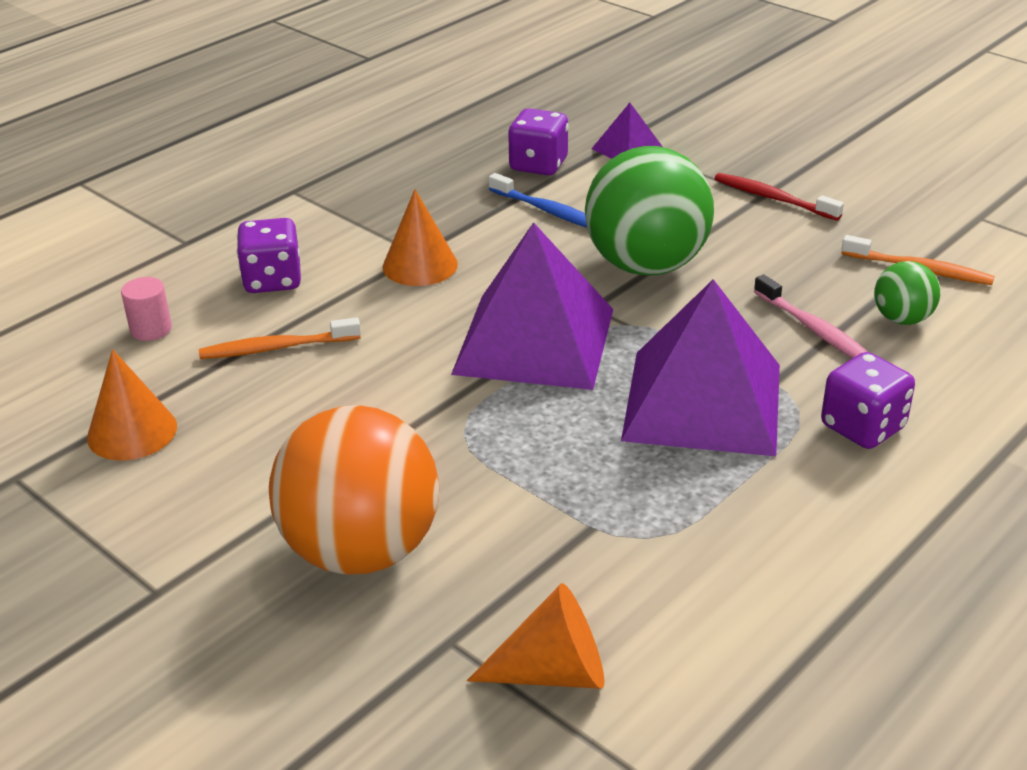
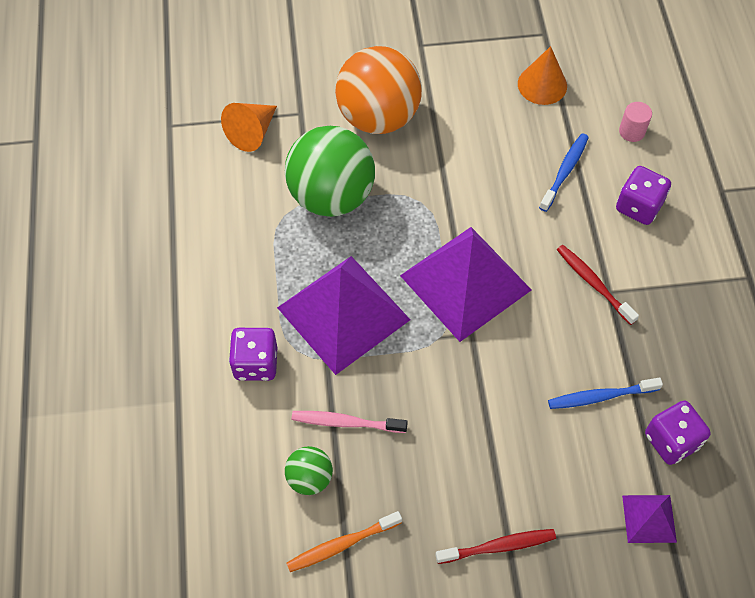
camera: 130 degrees right, 25 degrees up
(276, 348) = (564, 171): orange toothbrush -> blue toothbrush
(420, 265) = (593, 283): orange cone -> red toothbrush
(646, 265) = (487, 396): green ball -> green ball (331, 196)

